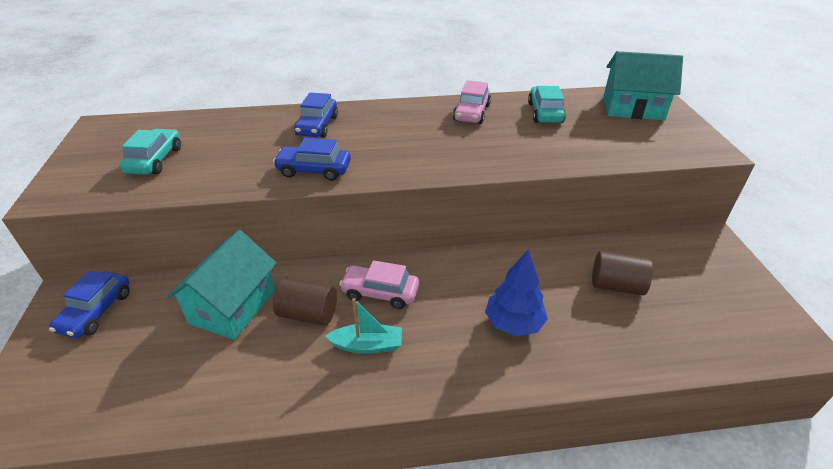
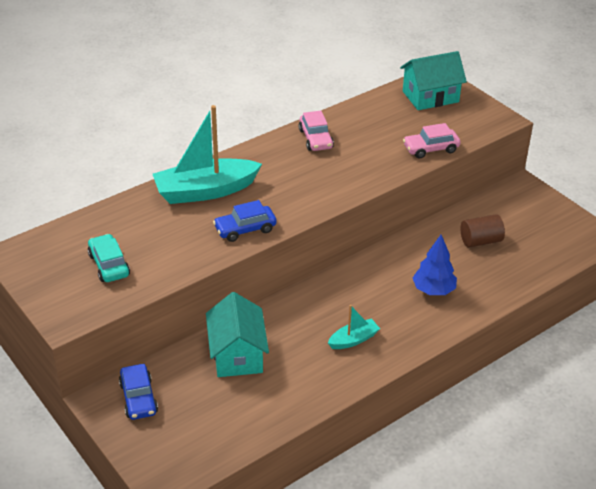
camera: 30 degrees left, 0 degrees up
(308, 314) = (296, 338): brown cylinder -> none
(317, 126) = (205, 191): blue car -> turquoise boat
(380, 292) = (332, 305): pink car -> pink car (431, 149)
(545, 113) = (370, 121): turquoise car -> none

